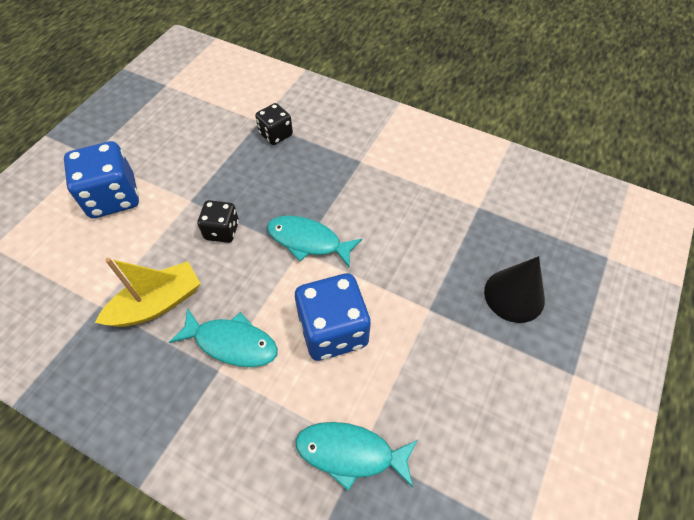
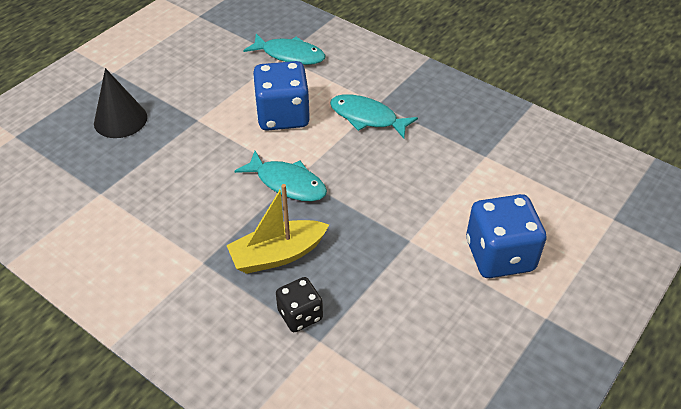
camera: 170 degrees left, 10 degrees down
(157, 303) = (432, 150): yellow boat -> yellow boat (277, 255)
(222, 231) = (374, 204): black dice -> none

